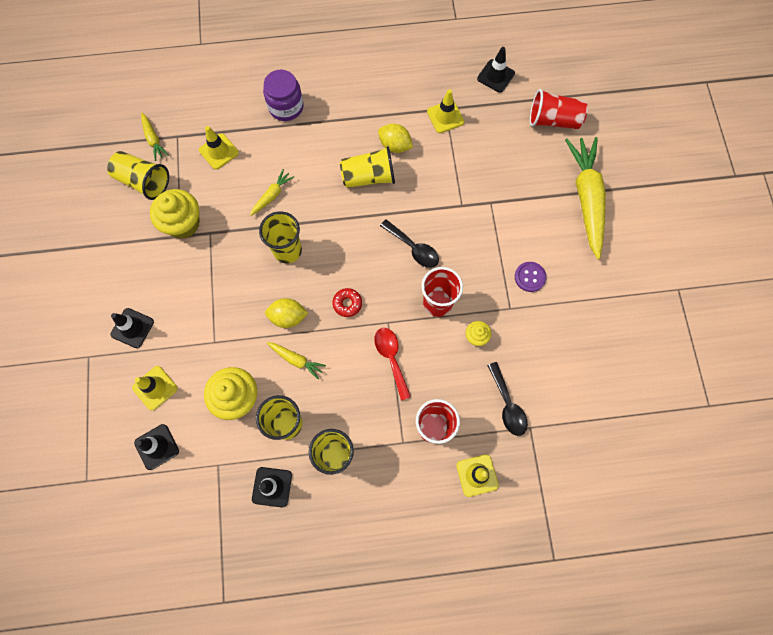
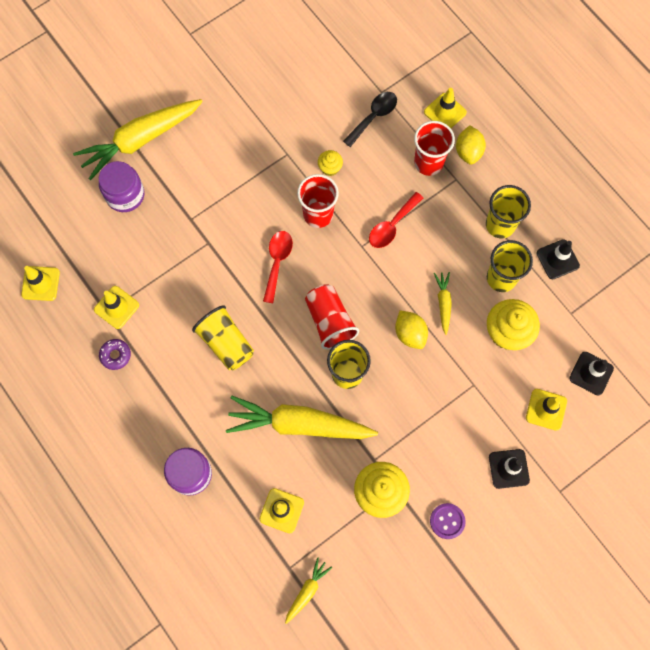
camera: 120 degrees left, 0 degrees up
(143, 181) = (360, 566): yellow cup -> none
(272, 195) = (299, 424): yellow carrot -> yellow carrot, size x2.21
(347, 304) = (366, 290): red donut -> none
(395, 145) = (177, 338): yellow lemon -> yellow lemon (468, 151)
(407, 99) = (115, 355): none -> purple donut
(413, 248) = (277, 262): black spoon -> red spoon
(495, 76) = (40, 283): black traffic cone -> yellow traffic cone
(530, 277) = (247, 152): purple button -> purple button (447, 521)
(540, 165) = (125, 195): none -> purple jar
(553, 120) = (67, 206): red cup -> red cup (330, 321)

